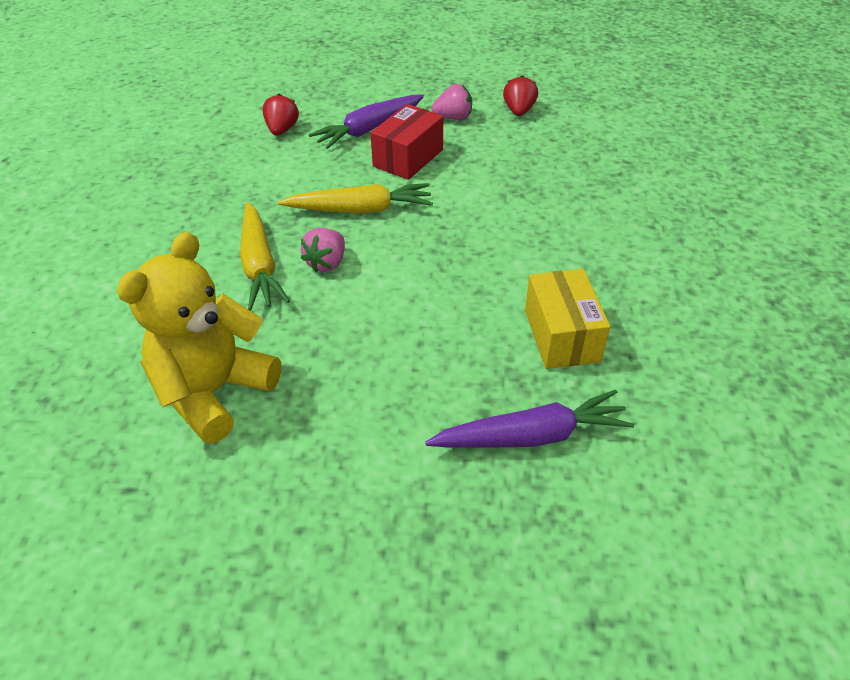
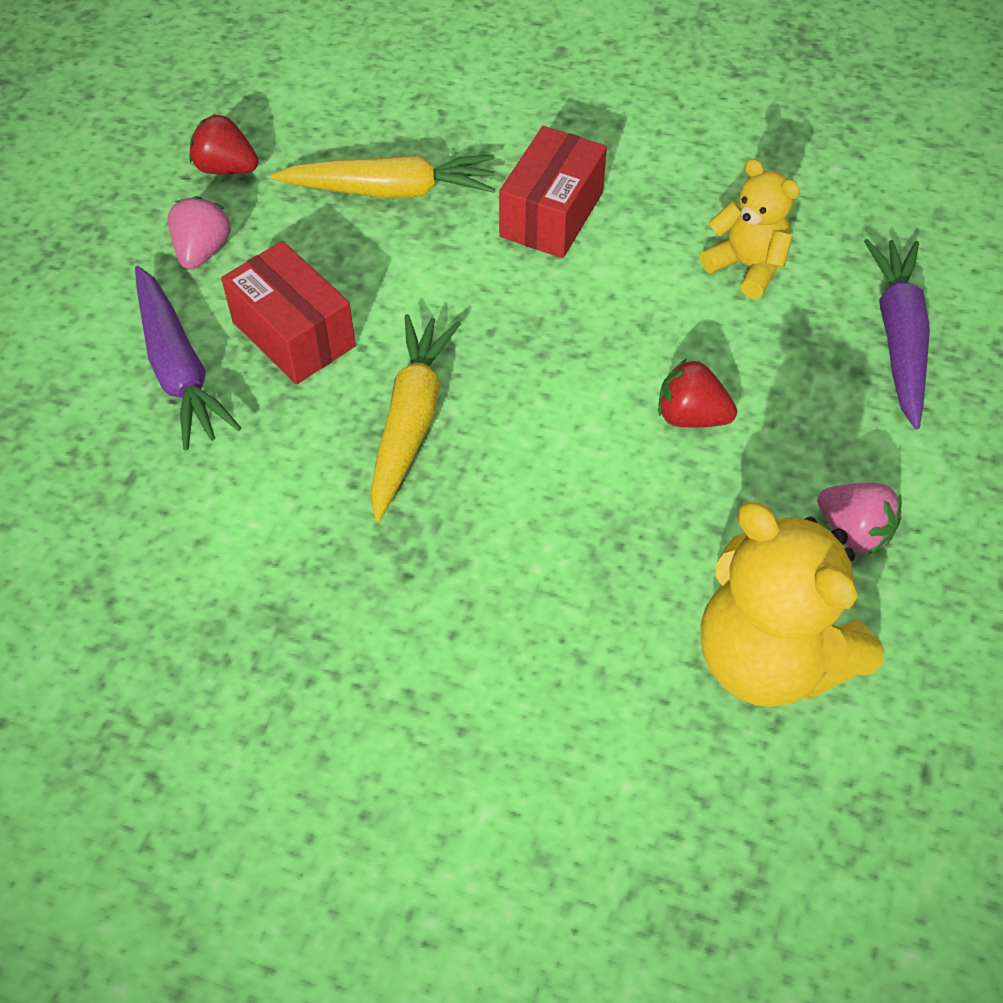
camera: 75 degrees left, 10 degrees up
(259, 265) = (505, 575): yellow carrot -> yellow carrot (391, 190)
(282, 130) = (112, 498): red strawberry -> red strawberry (691, 416)
(327, 263) = (529, 486): pink strawberry -> pink strawberry (854, 531)
(556, 234) = (552, 214): none -> red box
(561, 335) = (747, 266): yellow box -> yellow teddy bear

